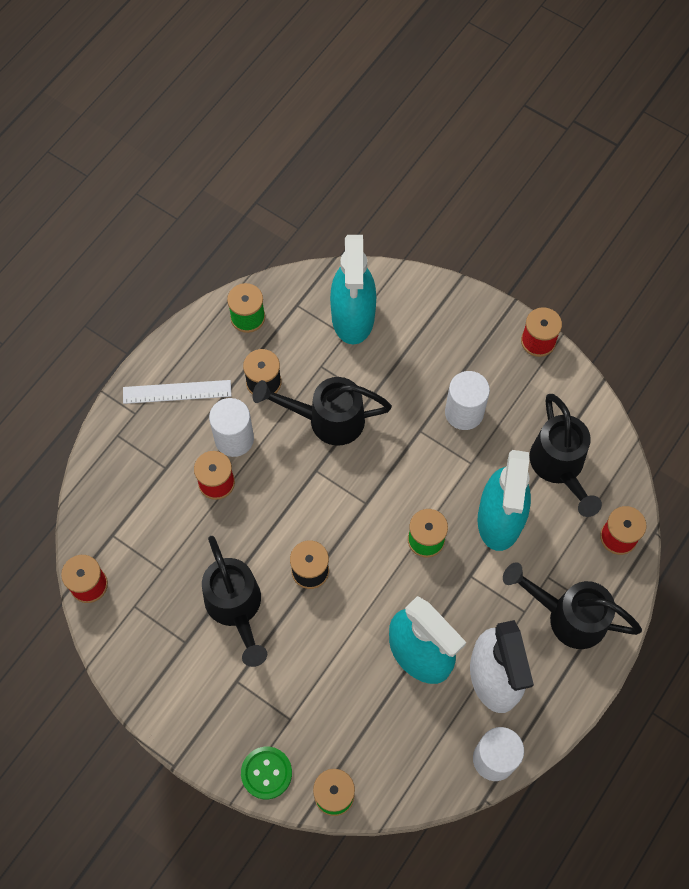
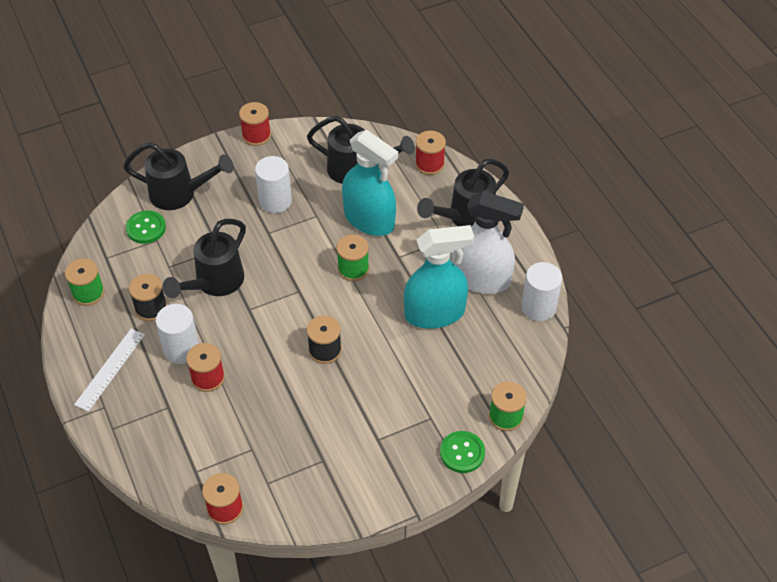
camera: 60 degrees left, 15 degrees down
(236, 608) = (320, 412): black watering can -> black watering can (180, 194)
(353, 316) = (146, 228): turquoise spray bottle -> green button

